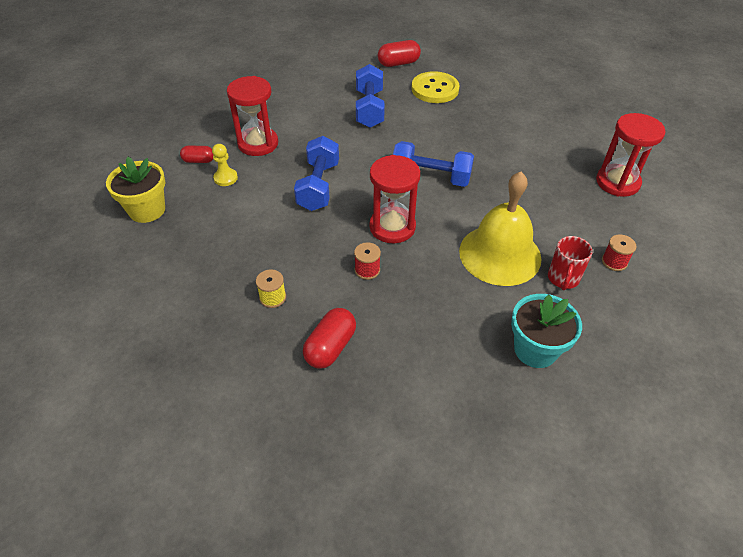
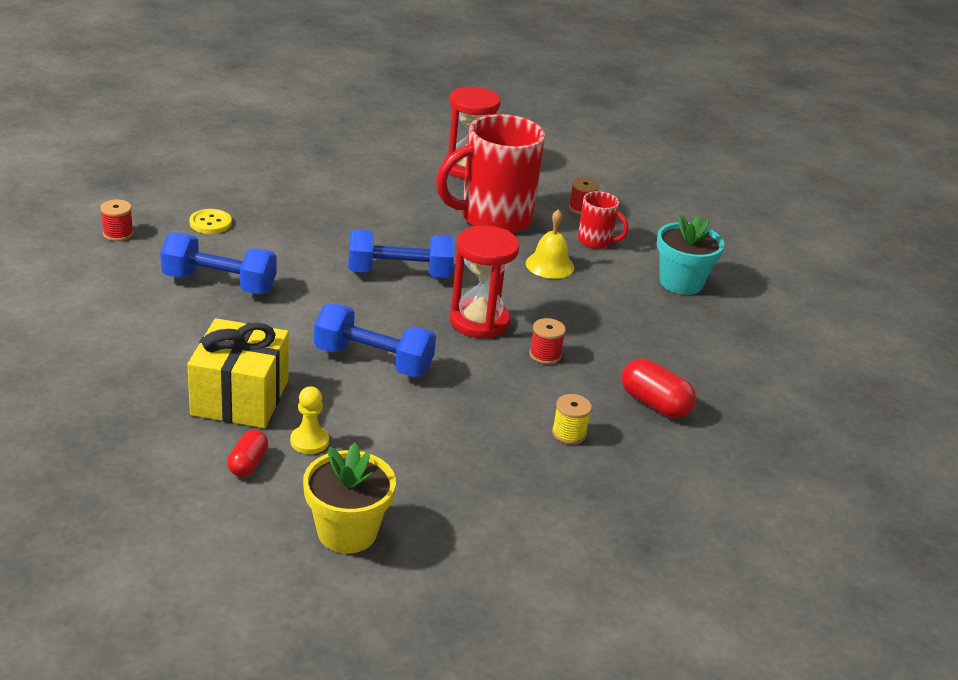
camera: 80 degrees left, 15 degrees down
(258, 143) = (240, 397): red hourglass -> yellow gift
(398, 63) = (118, 234): red capsule -> red spool
(431, 177) = (400, 273): blue dumbbell -> blue dumbbell turned 60 degrees clockwise
(435, 89) = (210, 223): yellow button -> yellow button, size x0.57
(500, 254) = (549, 265): yellow bell -> yellow bell, size x0.52
(547, 210) = (493, 219): none -> red mug

